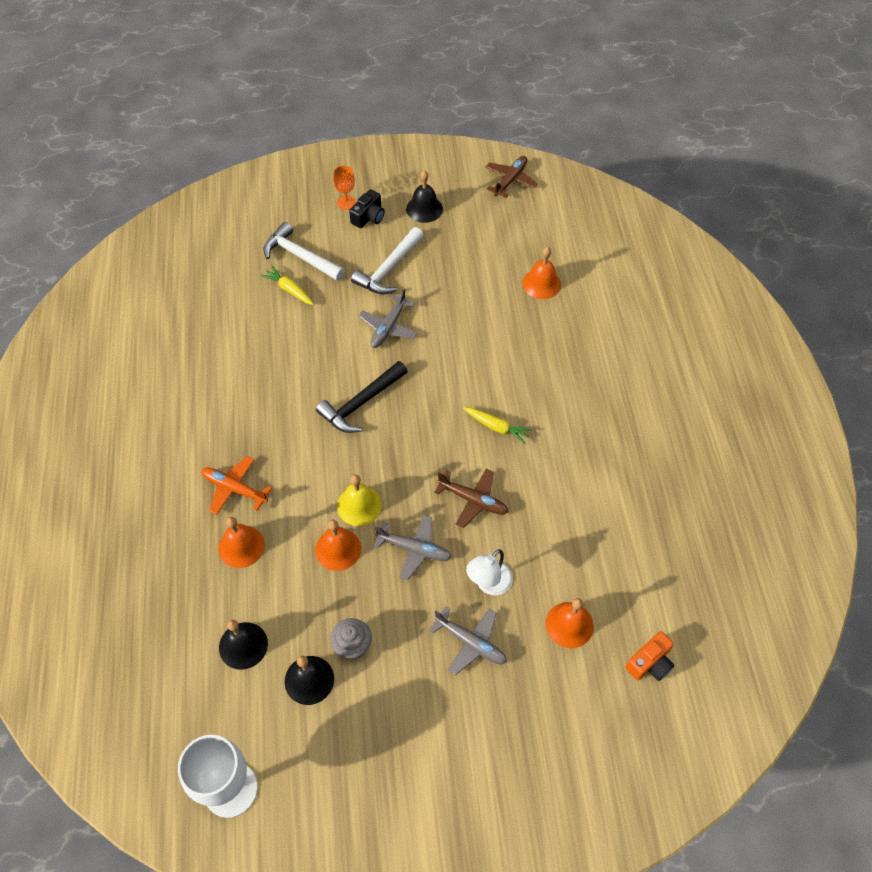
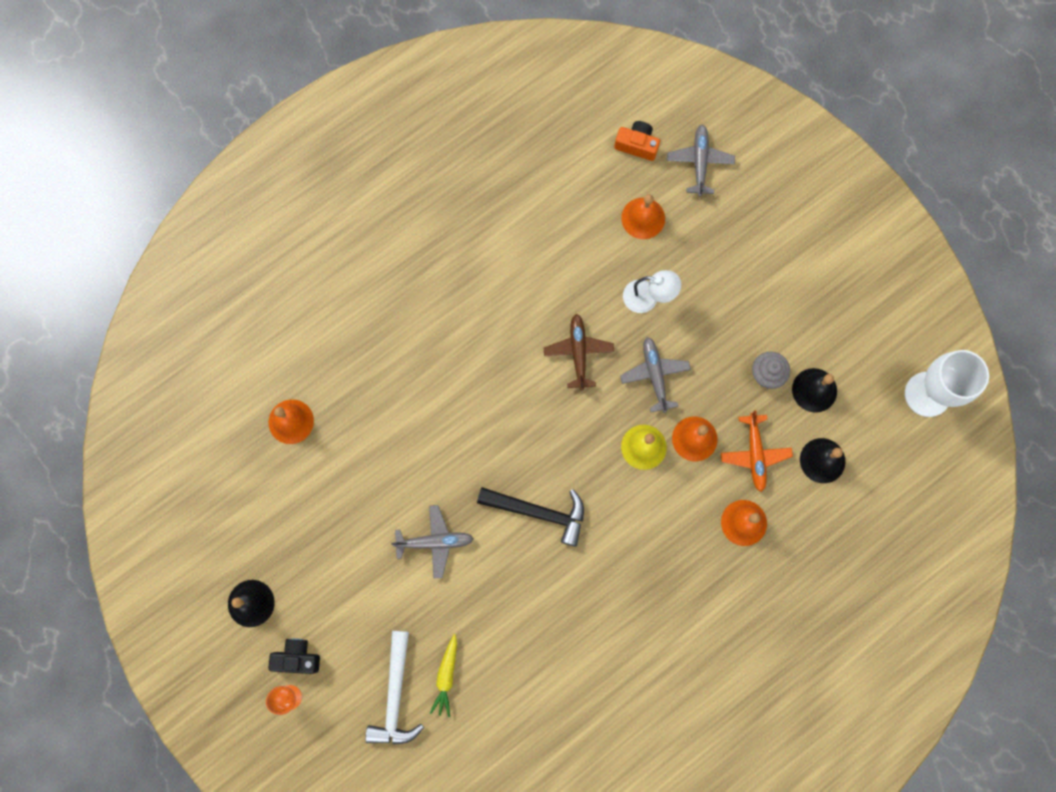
camera: 120 degrees left, 20 degrees up
(234, 489) = (696, 568): orange plane -> orange plane (755, 454)
(389, 269) = (359, 588): white hammer -> none
(470, 642) = (706, 285): grey plane -> grey plane (699, 162)
(497, 427) = (491, 373): yellow carrot -> none
(510, 180) = (155, 533): brown plane -> none

